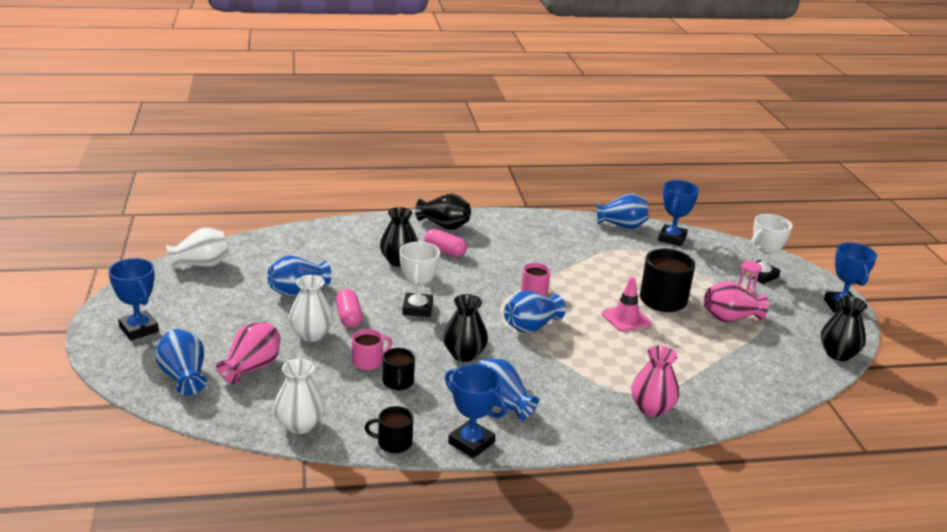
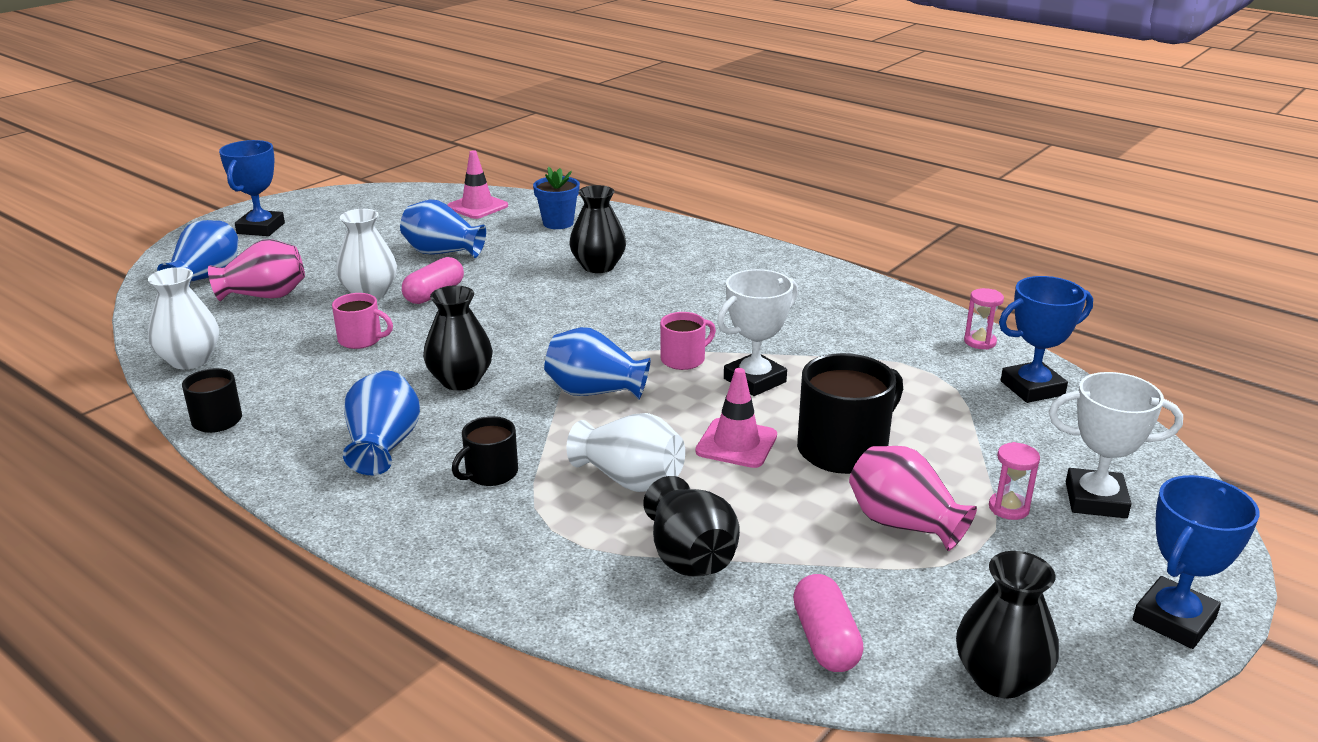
camera: 50 degrees right, 0 degrees up
(201, 264) = (416, 199): white vase -> white vase (630, 480)
(252, 253) = (477, 207): none -> pink traffic cone
(323, 244) = (558, 223): none -> blue flower pot
(398, 382) = (343, 371): black mug -> black mug (490, 473)
(417, 308) = (515, 316): white trophy -> white trophy (754, 380)
(444, 225) = (726, 253): black vase -> black vase (690, 557)
(445, 251) = (669, 277): pink capsule -> pink capsule (825, 640)
(471, 443) = (273, 463): blue trophy -> none
(621, 225) = (980, 342): blue vase -> pink hourglass
(651, 408) = (532, 557): pink vase -> none

